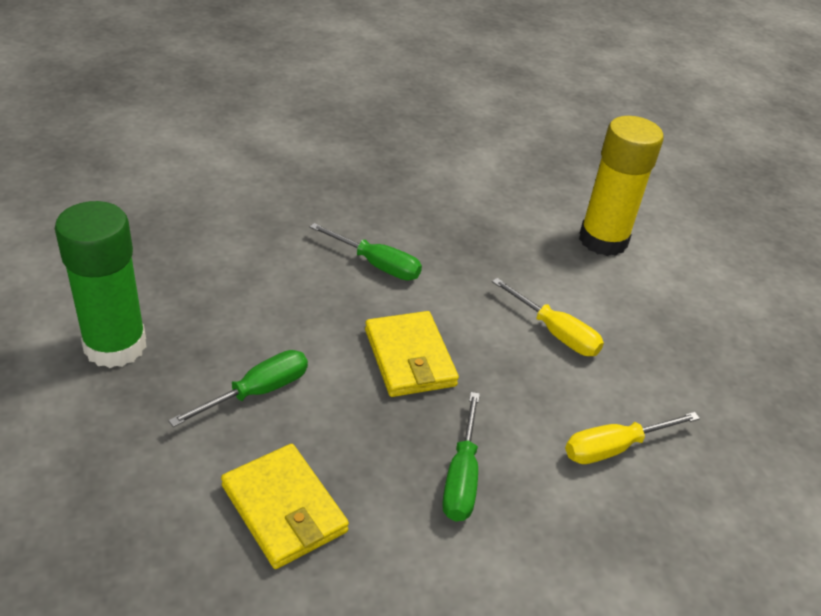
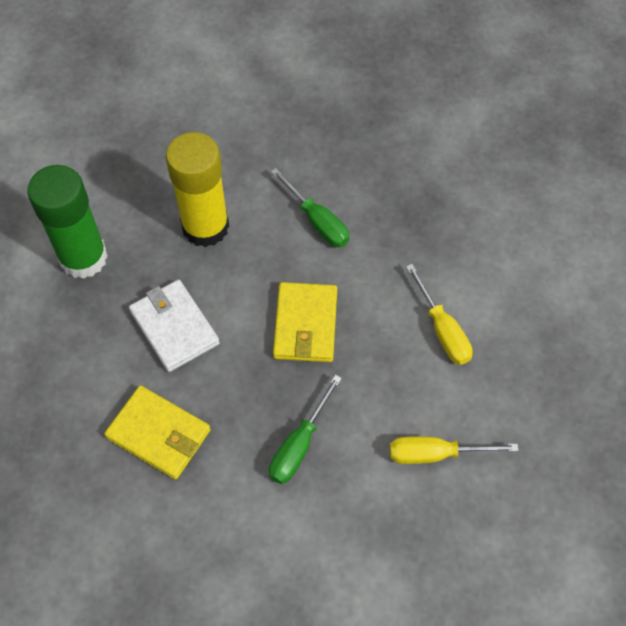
camera: 25 degrees right, 20 degrees up
(257, 392) = (174, 327): green screwdriver -> white wallet
(284, 509) = (159, 434): yellow wallet -> yellow wallet turned 45 degrees counterclockwise
(603, 240) = (541, 237): yellow glue stick -> yellow glue stick (205, 227)

